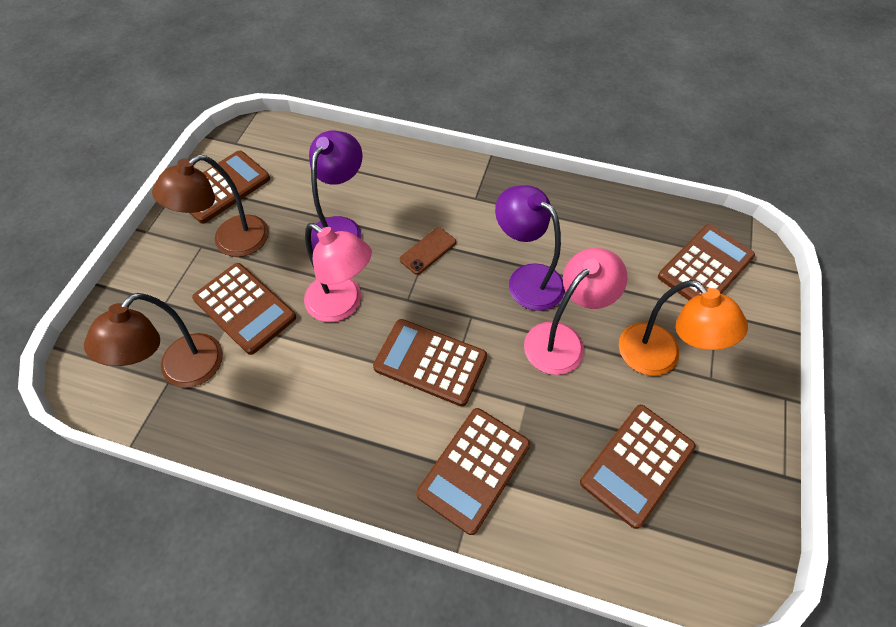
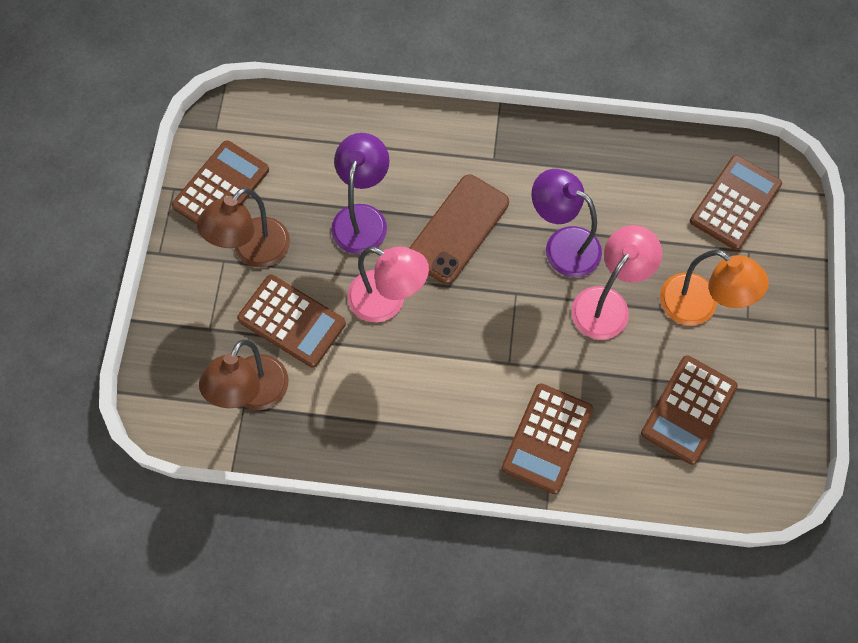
camera: 10 degrees left, 10 degrees up
(428, 251) = (458, 229): brown phone -> brown phone, size x1.94
(430, 362) = (486, 346): brown calculator -> none

